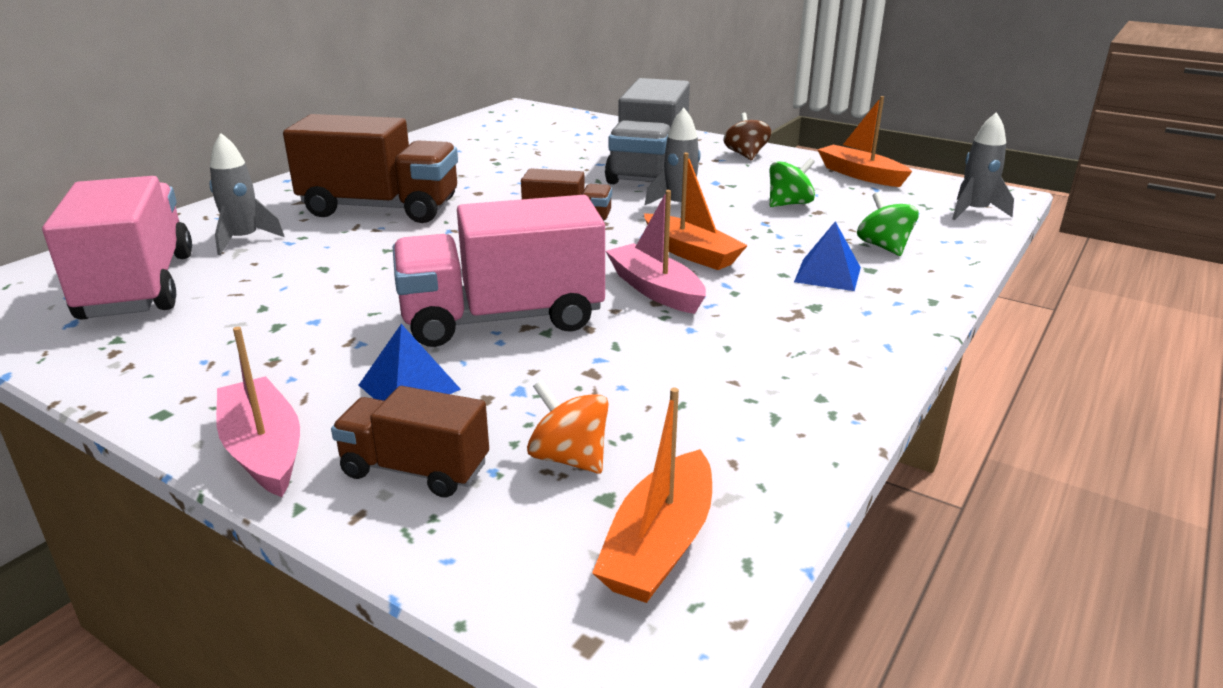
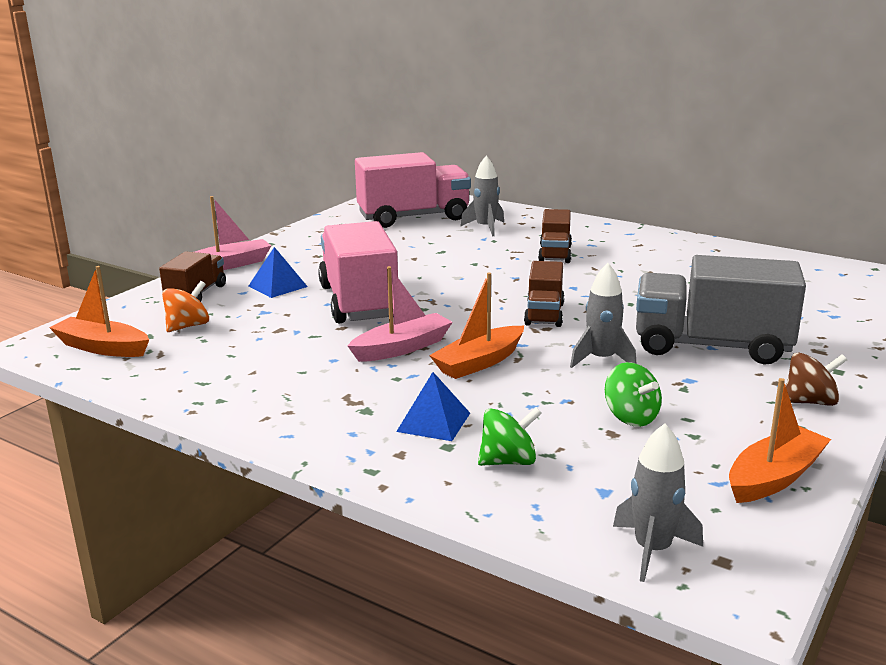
camera: 90 degrees right, 5 degrees down
(380, 208) = (555, 254): brown truck -> brown truck, size x0.55

